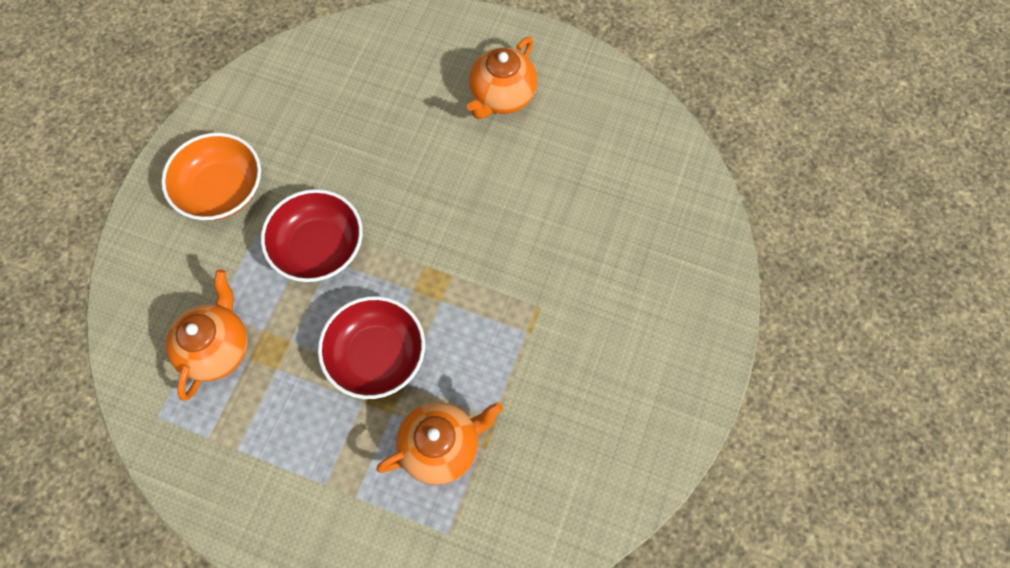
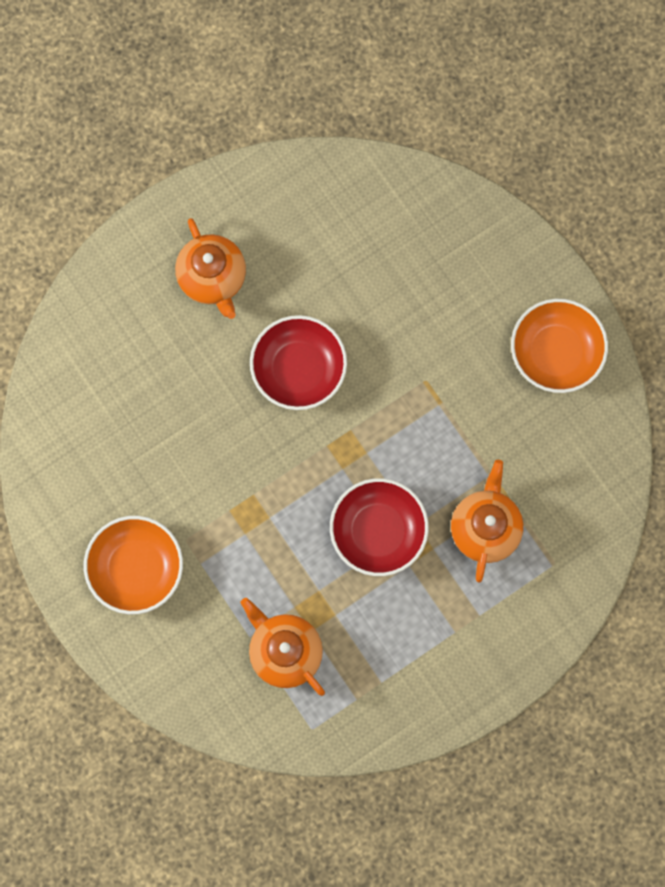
camera: 55 degrees left, 10 degrees up
(318, 247) = (250, 520): red bowl -> red bowl (298, 369)
(649, 401) = (555, 353): none -> orange bowl

